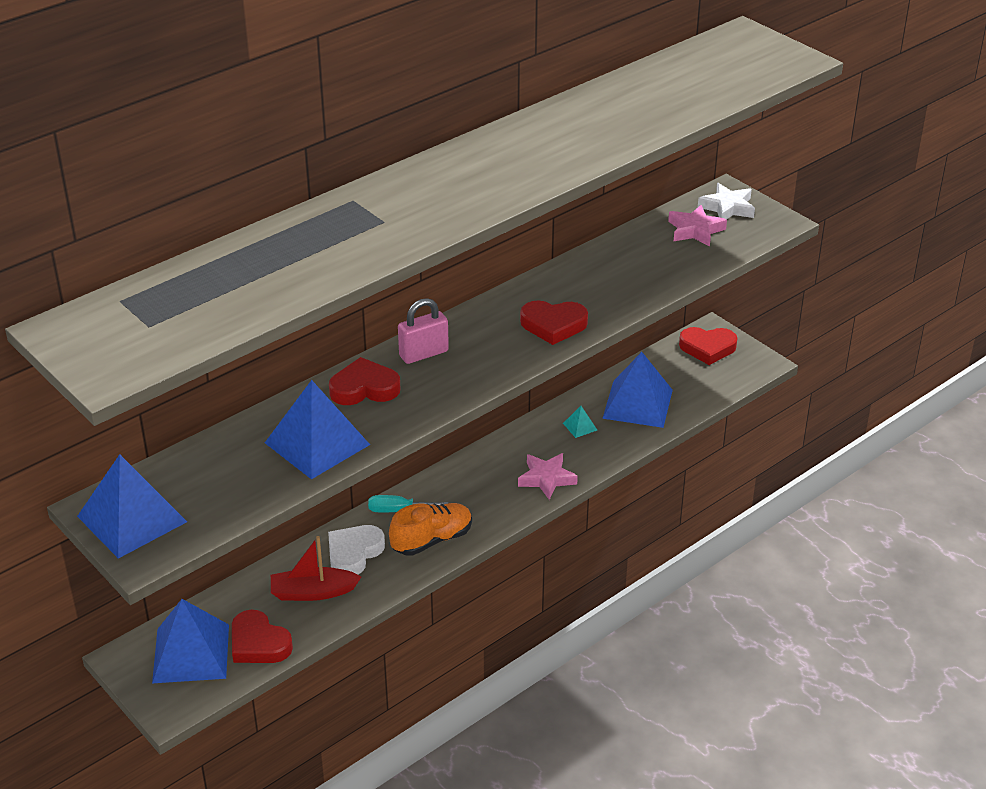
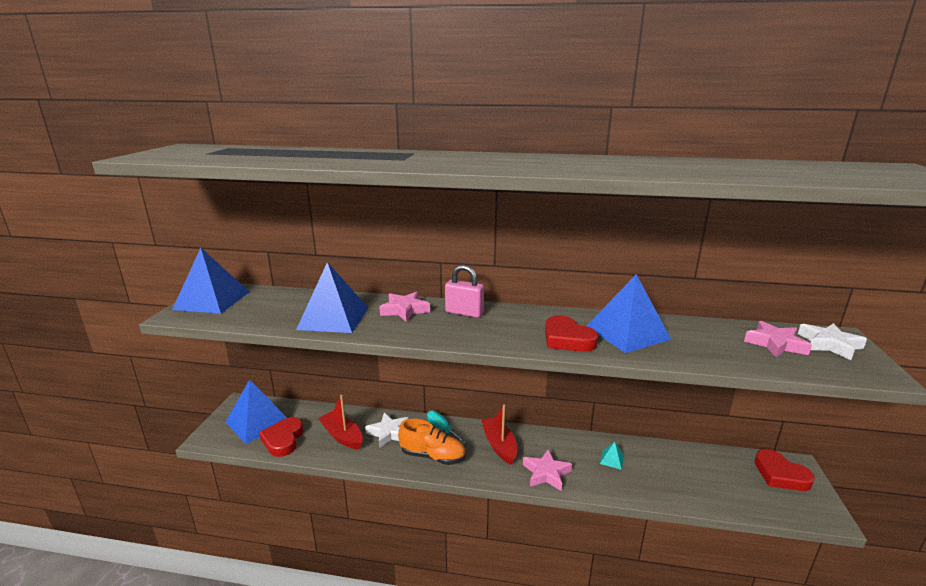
camera: 50 degrees right, 15 degrees down
(354, 553) = (389, 433): white heart -> white star
(364, 388) = (405, 310): red heart -> pink star
(474, 485) = (499, 445): none -> red boat
(637, 404) = (673, 473): blue pyramid -> blue pyramid (627, 333)

